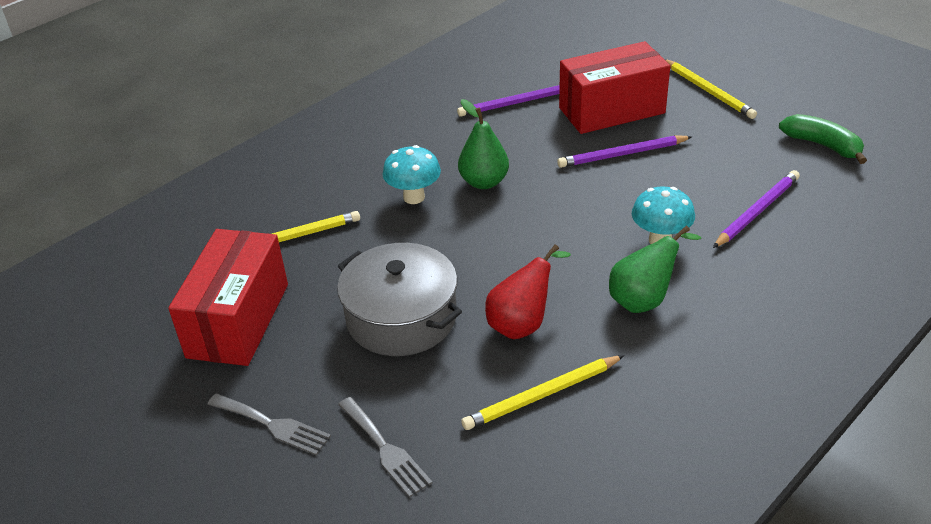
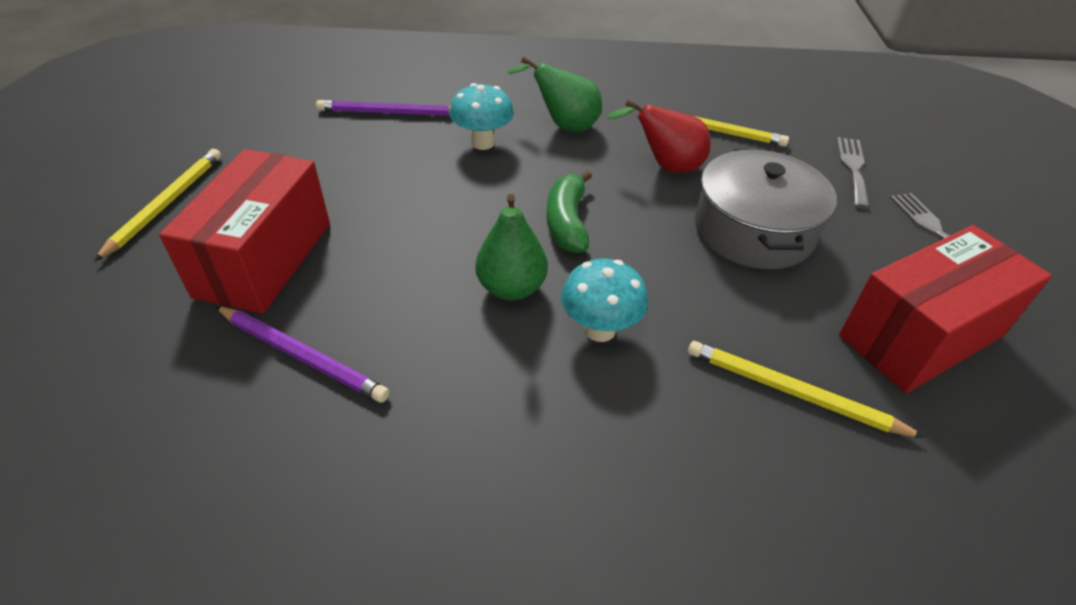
camera: 135 degrees left, 5 degrees up
(611, 110) = (264, 259): red box -> red box turned 75 degrees clockwise
(622, 154) = (361, 213): purple pencil -> none
(822, 145) = (246, 110): green banana -> green banana (567, 222)

